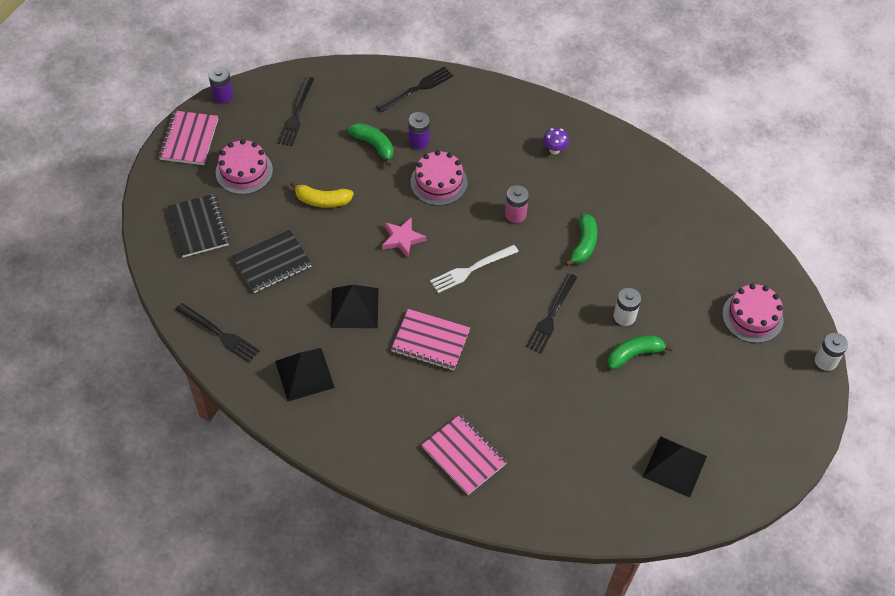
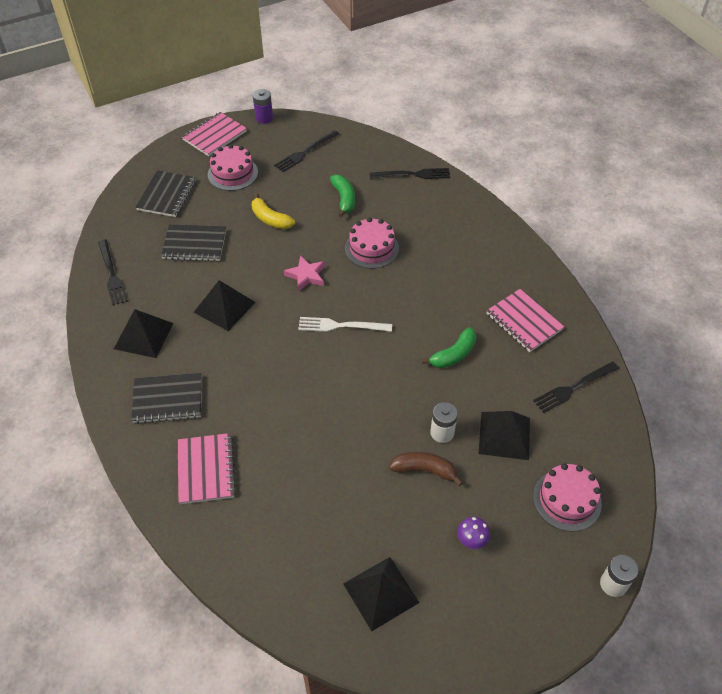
camera: 35 degrees right, 5 degrees down
(379, 417) = (168, 400): none -> black notebook
(419, 141) = (381, 212): purple battery -> none
(430, 341) = (259, 363): pink notebook -> pink notebook (523, 322)
(515, 214) = (414, 302): pink battery -> none
(551, 316) = (377, 397): black fork -> black fork (573, 388)
(554, 150) = (490, 269): purple mushroom -> purple mushroom (471, 541)
(634, 354) = (424, 470): green banana -> brown banana
(672, 291) = (504, 435): none -> black pyramid

